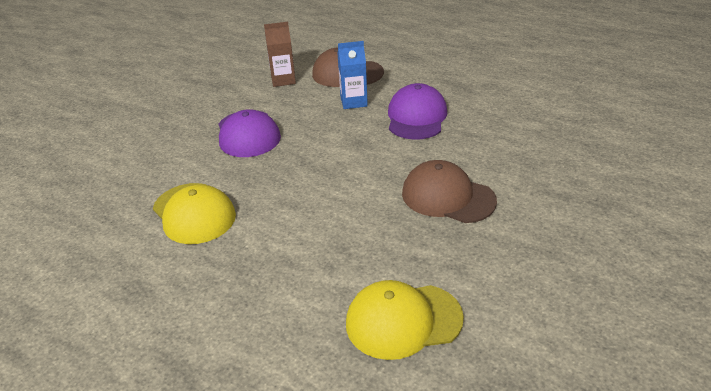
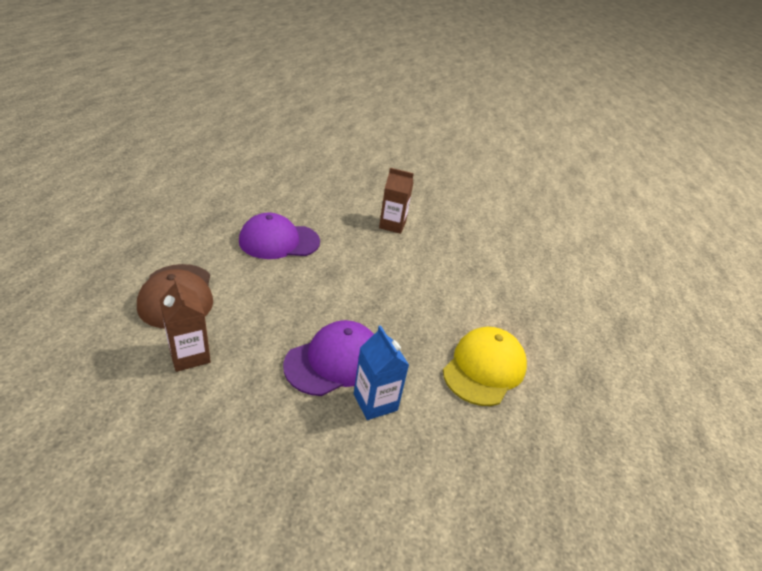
camera: 115 degrees left, 0 degrees up
(353, 102) = (250, 284): blue carton -> blue carton (375, 402)
(403, 320) = (514, 241): yellow cap -> none
(448, 197) = (392, 225): brown cap -> brown carton

